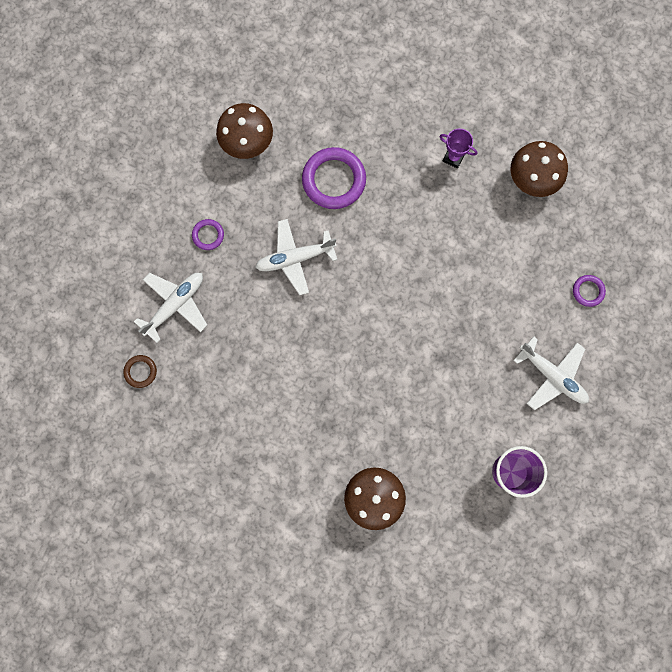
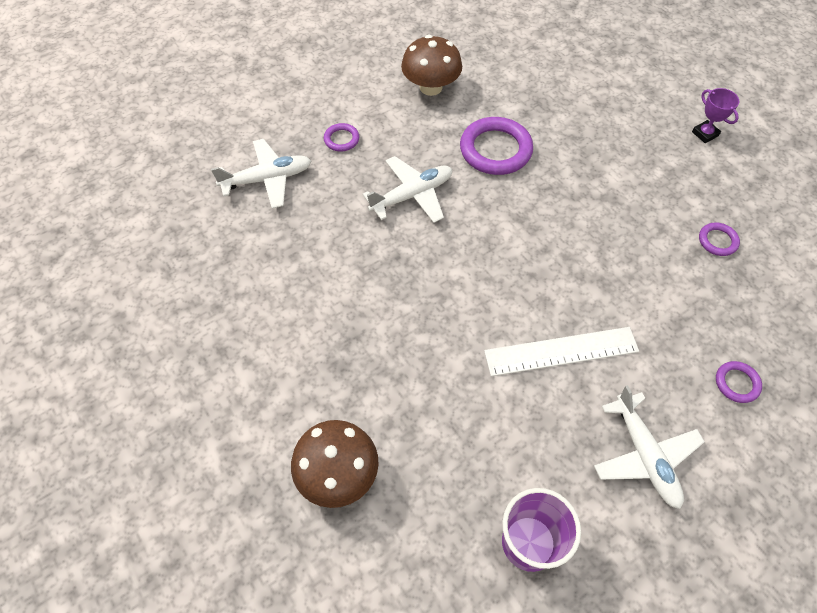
camera: 30 degrees right, 20 degrees down
(140, 371) = (190, 217): brown ring -> none
(295, 258) = (412, 195): white plane -> white plane turned 135 degrees clockwise
(453, 158) = (634, 184): purple trophy -> purple trophy (705, 134)
(467, 331) = (561, 351): none -> white ruler
(532, 179) = (717, 241): brown mushroom -> purple ring

